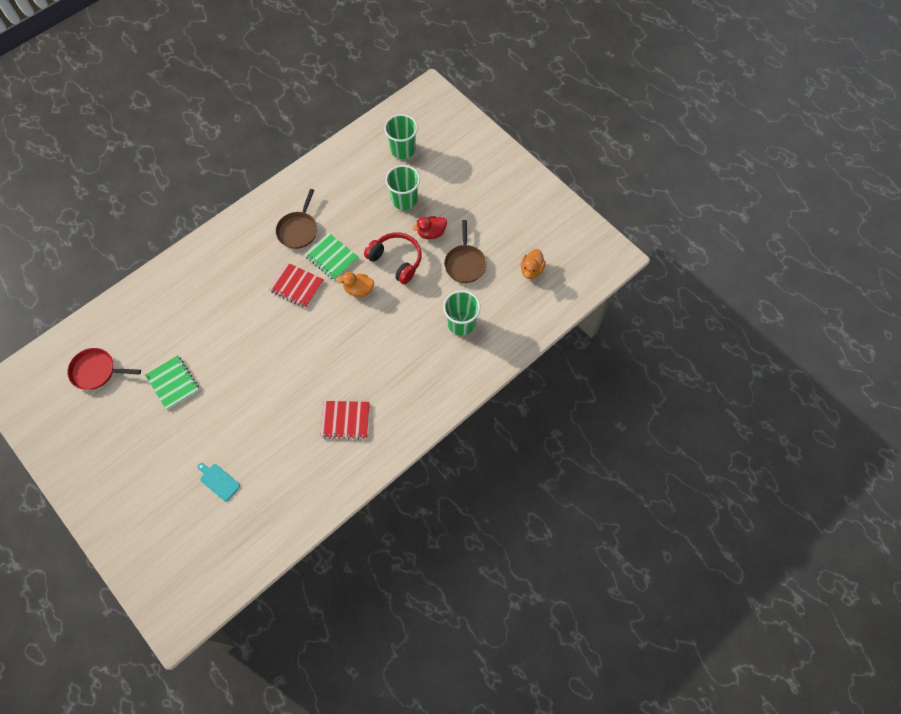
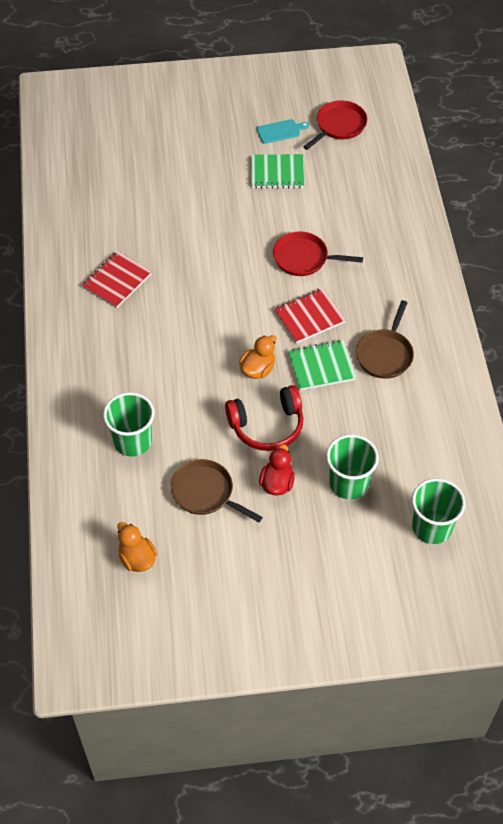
camera: 125 degrees right, 10 degrees down
(218, 481) = (145, 164): turquoise cutting board -> turquoise cutting board (280, 131)
(247, 318) = (304, 258): none -> red pan
(298, 230) = (385, 354): brown pan -> brown pan turned 120 degrees counterclockwise

